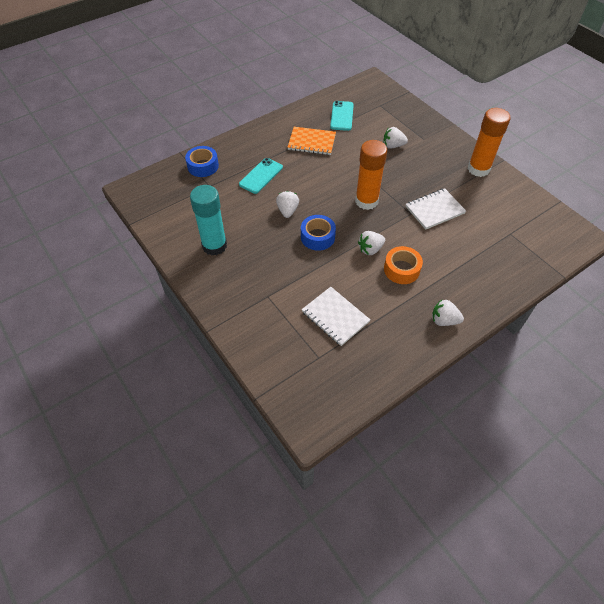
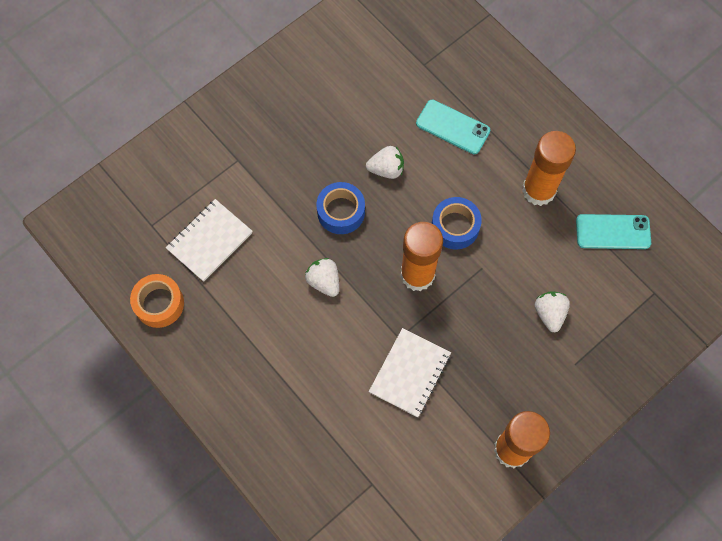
camera: 85 degrees right, 15 degrees up
(203, 166) = (463, 49): blue tape -> blue tape (455, 227)
(214, 246) = (315, 88): turquoise glue stick -> none
(311, 142) = (538, 190): orange notebook -> orange glue stick
(401, 269) = (291, 323): orange tape -> orange tape (159, 304)
(434, 210) = (410, 373): white notebook -> white notebook turned 60 degrees clockwise
(444, 320) = (209, 375): white strawberry -> none

